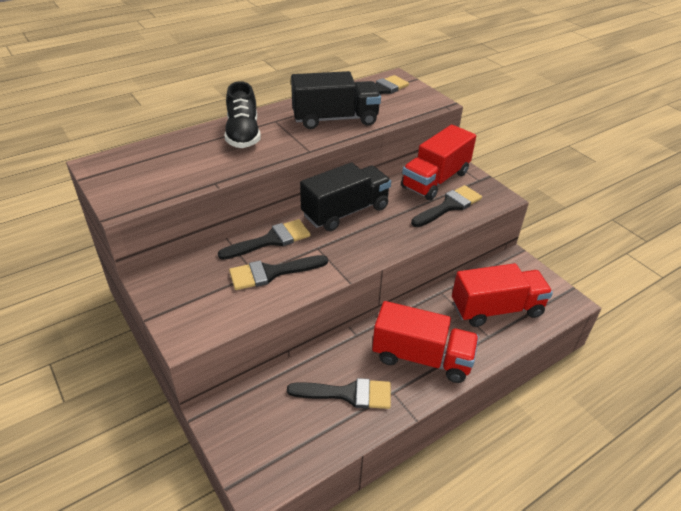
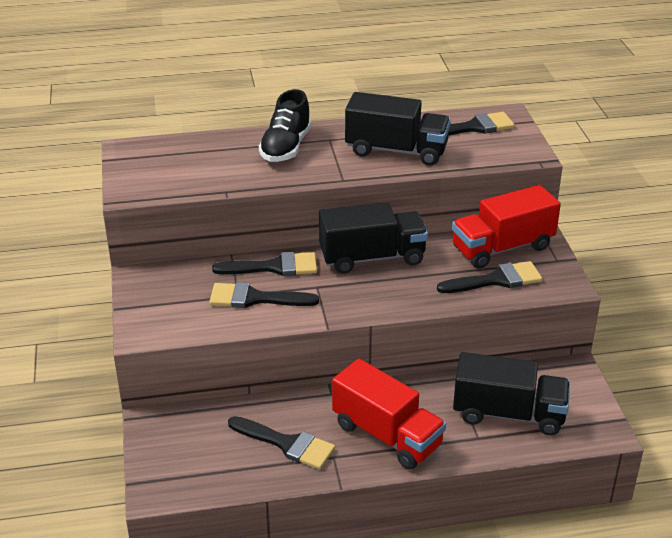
camera: 25 degrees right, 5 degrees down
(496, 309) = (508, 414): red truck -> black truck

